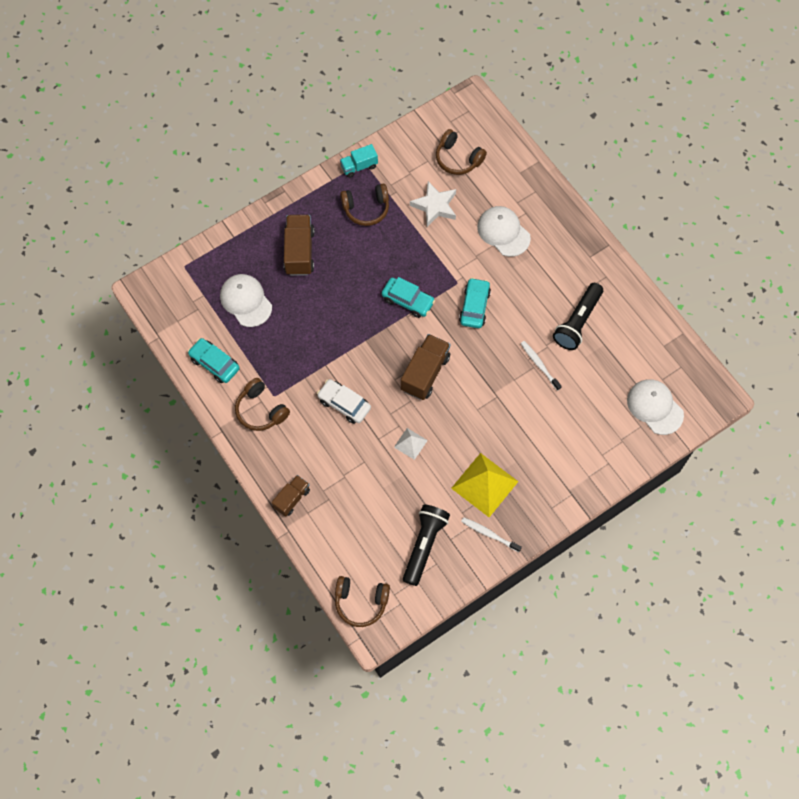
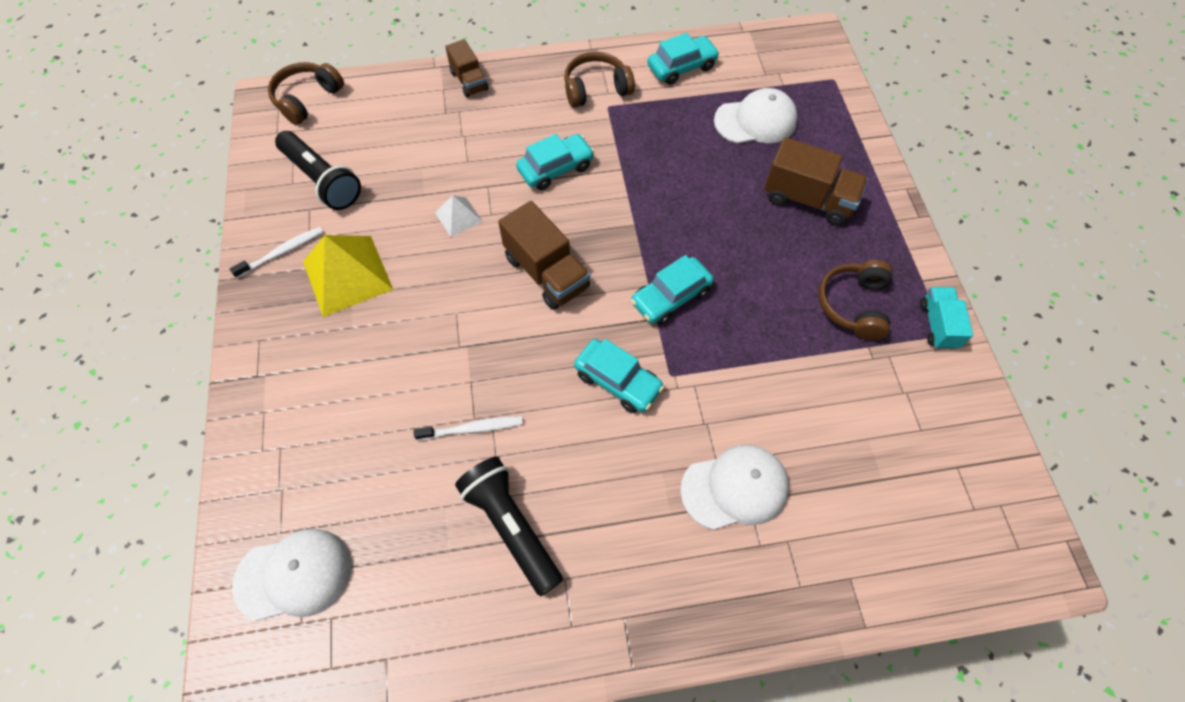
camera: 115 degrees right, 5 degrees down
(344, 404) = (555, 168): white car -> turquoise car
(435, 206) = (825, 403): white star -> none
(458, 159) = (912, 481): brown headphones -> none

